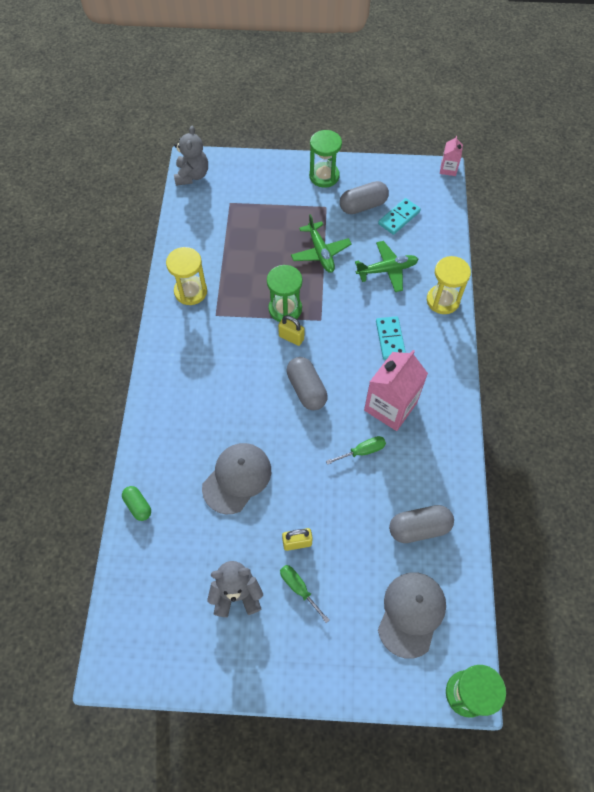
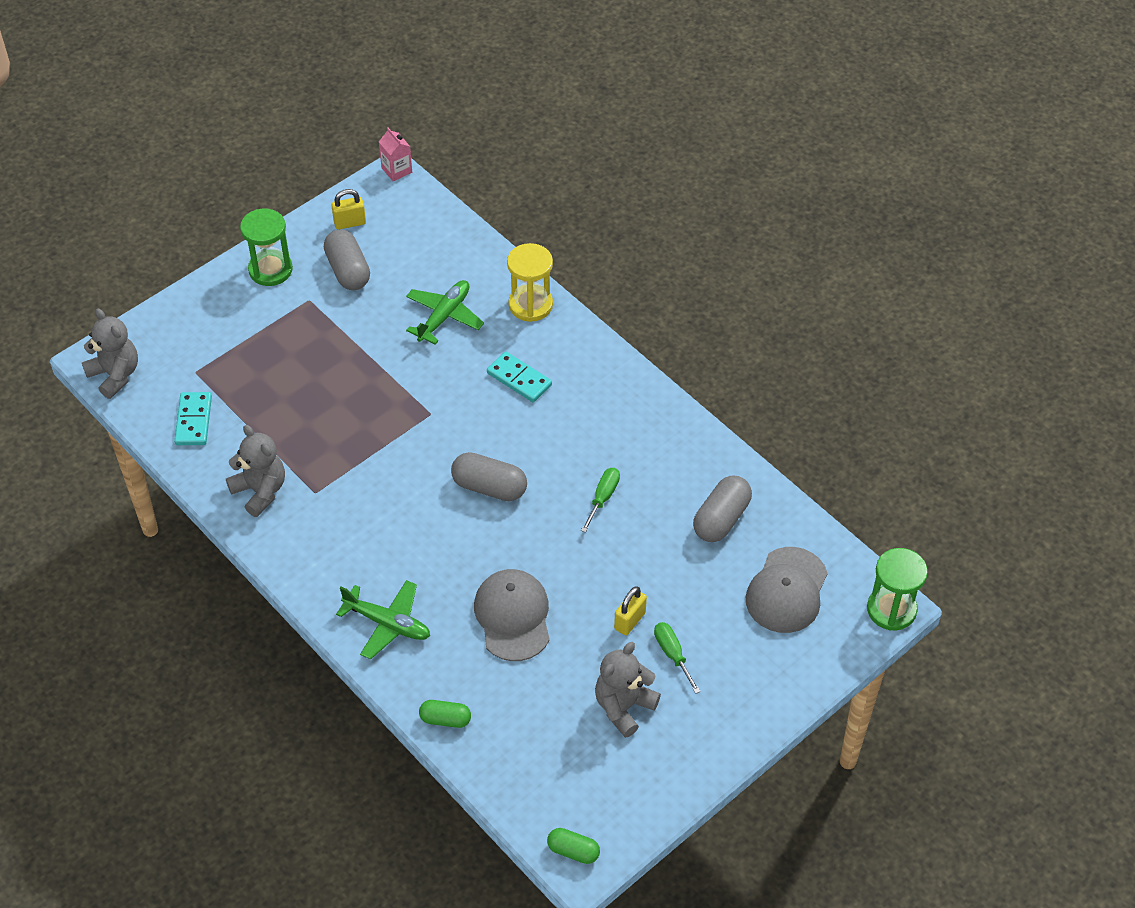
camera: 45 degrees left, 10 degrees down
(114, 657) = (573, 851): none -> green capsule
(190, 291) = (260, 491): yellow hourglass -> grey teddy bear
(285, 309) = (382, 431): green hourglass -> none
(291, 337) = (420, 453): yellow padlock -> yellow padlock (350, 223)
(299, 588) = (672, 654): green screwdriver -> green screwdriver turned 60 degrees clockwise
(320, 252) = (356, 350): green plane -> green plane (388, 624)
(363, 206) = (348, 270): grey capsule -> grey capsule turned 45 degrees counterclockwise
(390, 406) = (585, 439): pink carton -> none
(399, 218) = (399, 256): turquoise domino -> turquoise domino (193, 421)
(411, 614) = (787, 590): grey cap -> grey cap turned 135 degrees counterclockwise

